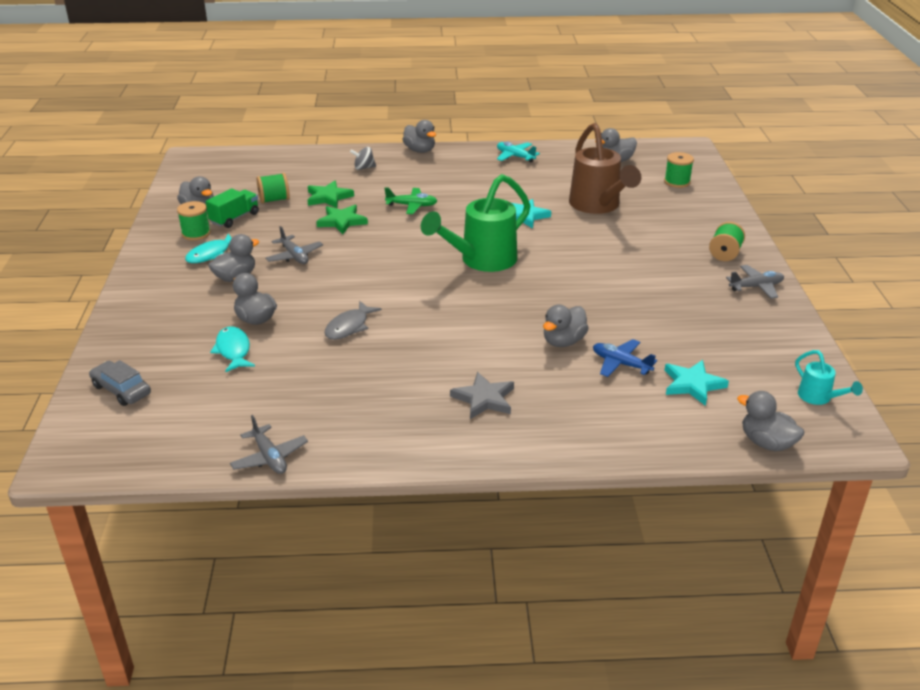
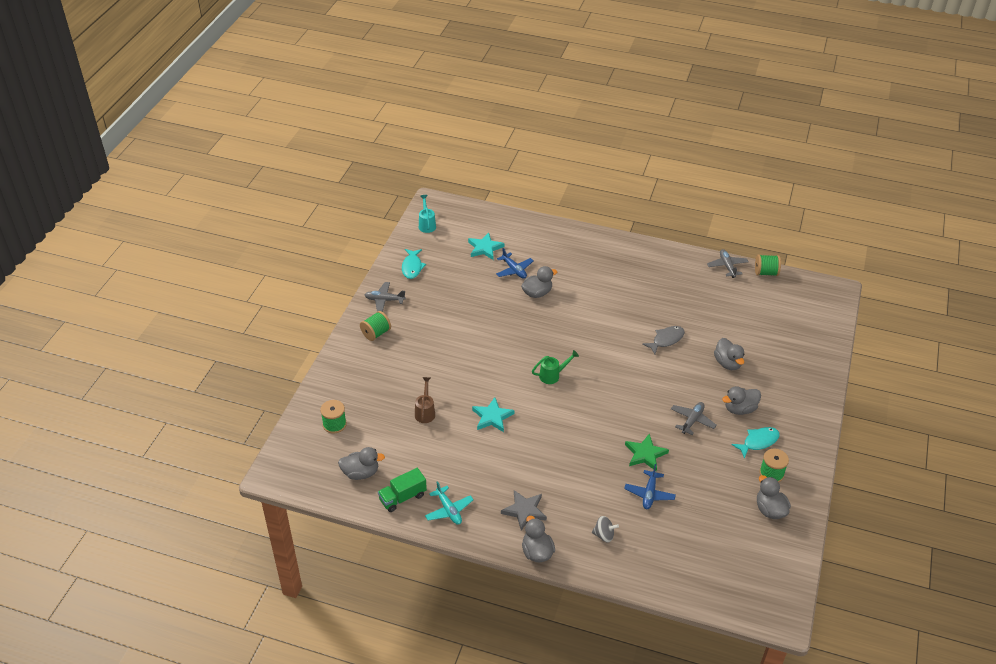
camera: 160 degrees left, 10 degrees up
(121, 390) = (812, 329): grey car -> none
(233, 350) = (743, 341): turquoise fish -> turquoise fish (412, 267)
(234, 218) = (737, 486): green truck -> green truck (402, 497)
(274, 200) = (699, 505): green spool -> green spool (765, 273)
(294, 256) = (692, 420): grey plane -> grey plane turned 45 degrees clockwise
(328, 197) = (649, 494): green star -> blue plane
(412, 206) = (579, 459): green plane -> none
(481, 261) = (553, 375): green watering can -> green watering can, size x0.47
(484, 399) = (603, 269): grey star -> grey star (524, 511)
(598, 206) = (425, 412): brown watering can -> brown watering can, size x0.47
(766, 443) = (476, 211): grey duck -> none

